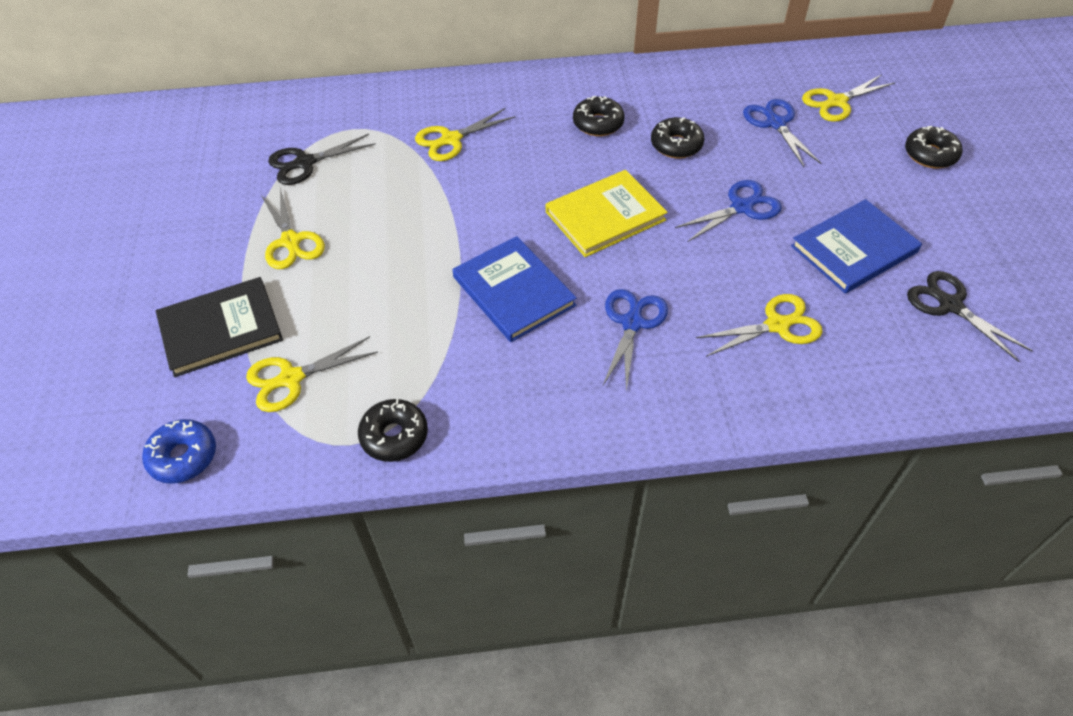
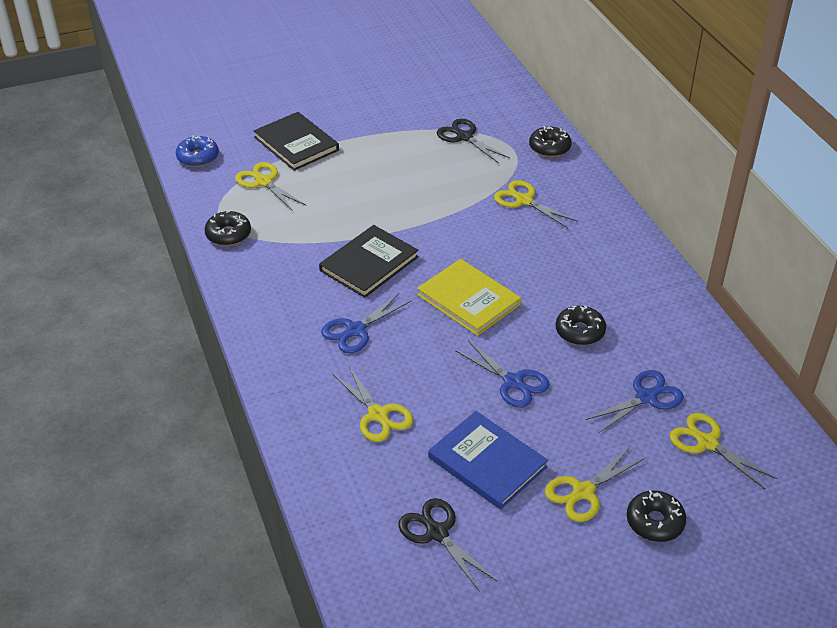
camera: 75 degrees right, 10 degrees down
(291, 241) = (382, 151): yellow scissors -> yellow scissors (583, 492)
(514, 291) = (369, 264): blue book -> black book
(598, 123) = (586, 279): black donut -> black donut (549, 147)
(632, 323) = (355, 330): blue scissors -> blue scissors turned 135 degrees clockwise
(950, 305) = (437, 533): black scissors -> black scissors turned 75 degrees counterclockwise

